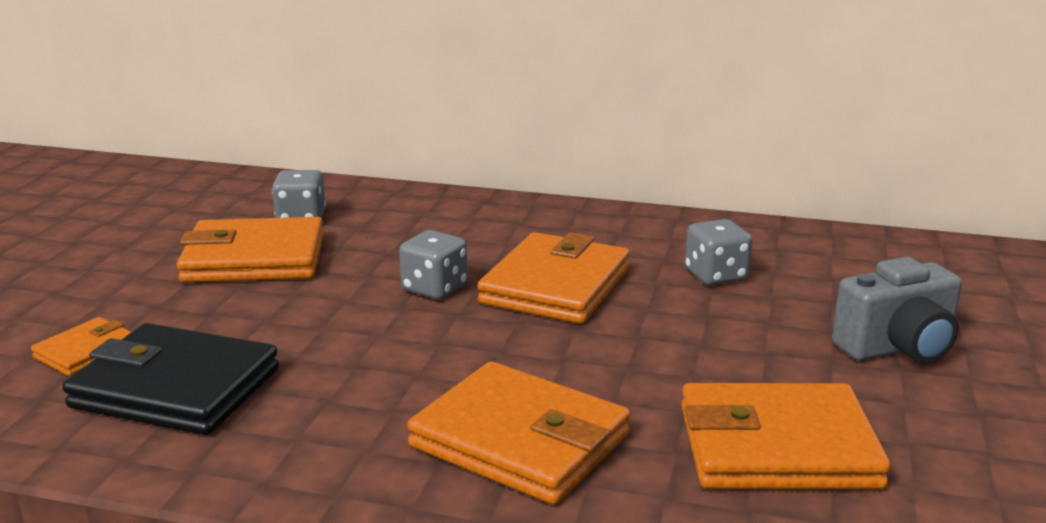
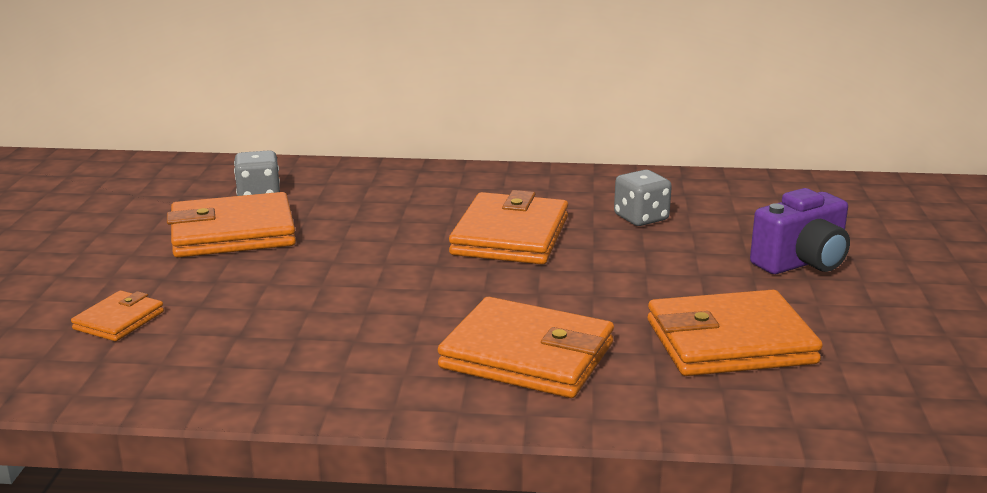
camera: 10 degrees left, 0 degrees up
(176, 388) = (216, 342): black wallet -> none
(434, 288) = (406, 246): grey dice -> none
(897, 348) = (802, 263): grey camera -> purple camera

